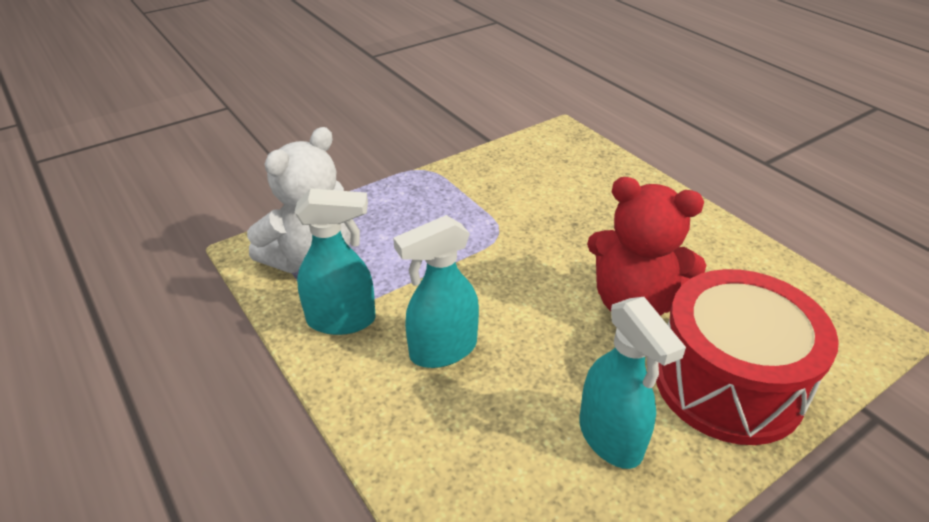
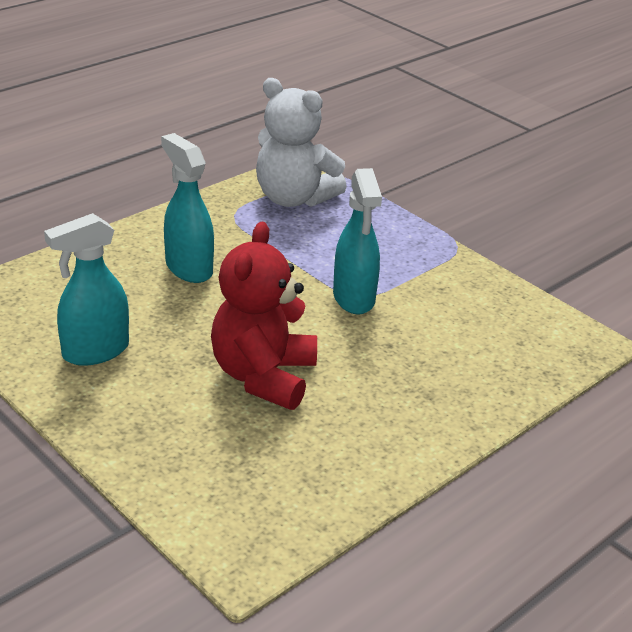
camera: 80 degrees right, 5 degrees down
(342, 320) = (218, 220): turquoise spray bottle -> turquoise spray bottle (354, 298)
(728, 383) = (157, 427): red drum -> none

